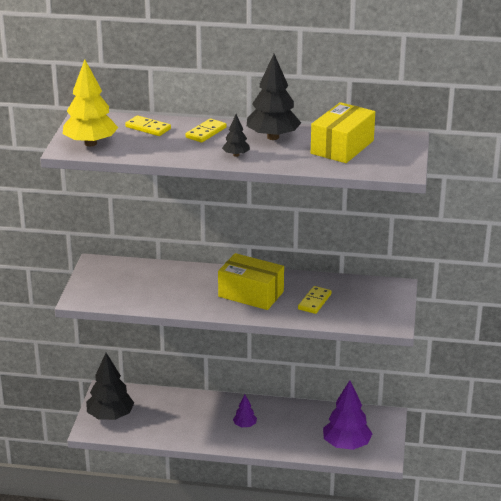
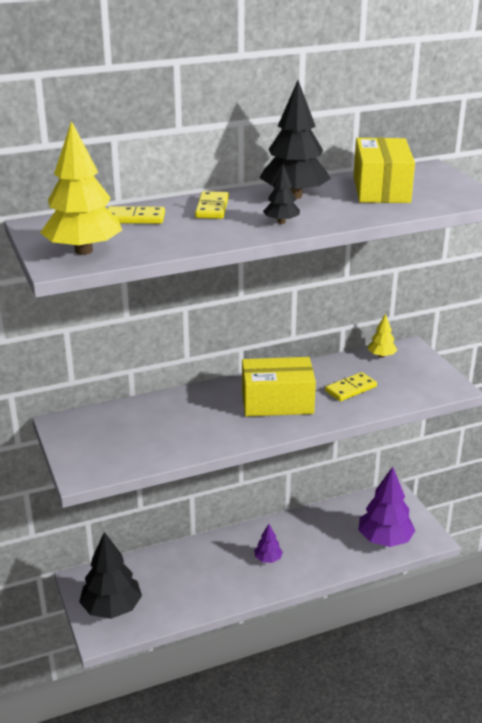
camera: 30 degrees left, 0 degrees up
(314, 301) = (350, 389): yellow domino -> yellow domino turned 60 degrees clockwise
(367, 285) = (381, 356): none -> yellow tree

